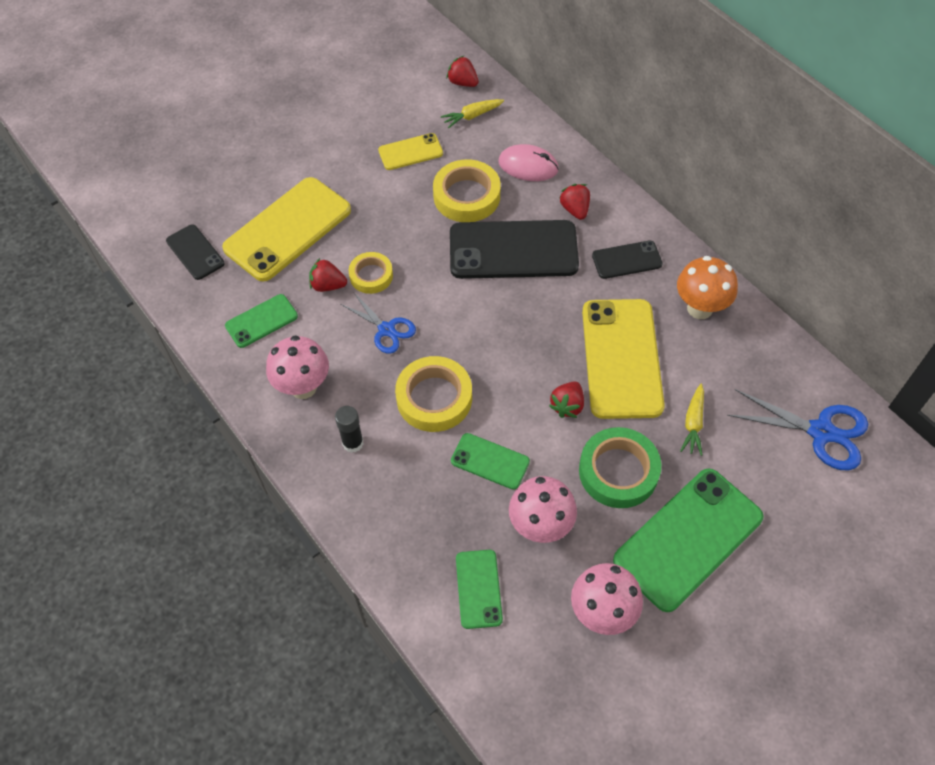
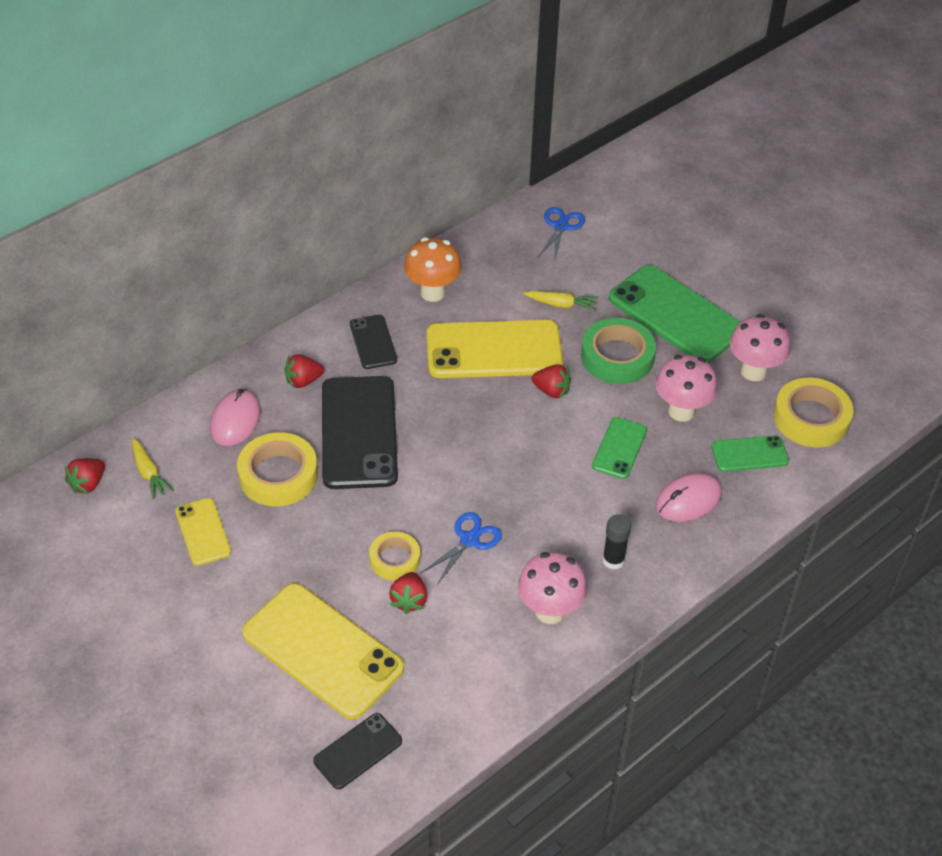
camera: 95 degrees left, 10 degrees down
(261, 321) = (462, 662): green phone -> none
(420, 518) = (688, 500): none -> pink mouse
(434, 398) = (552, 494): yellow tape -> yellow tape (811, 418)
(821, 432) = (561, 226): blue scissors -> blue scissors, size x0.65

